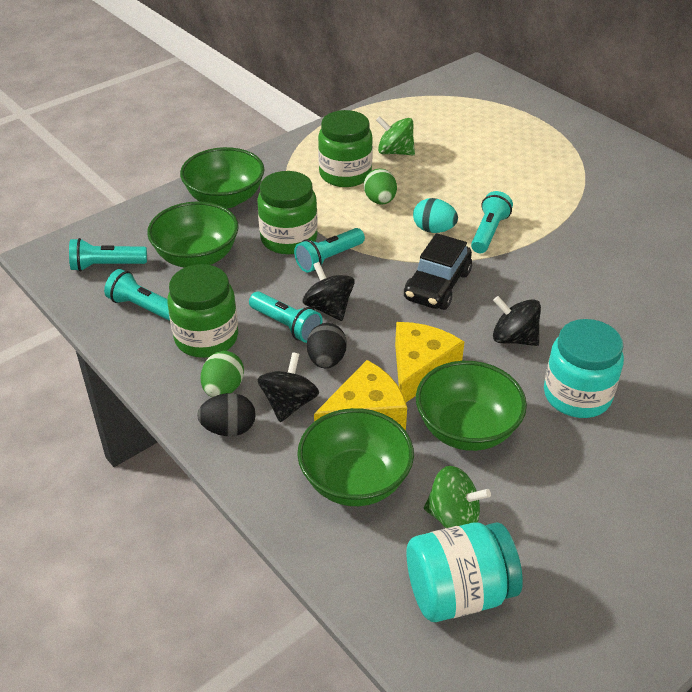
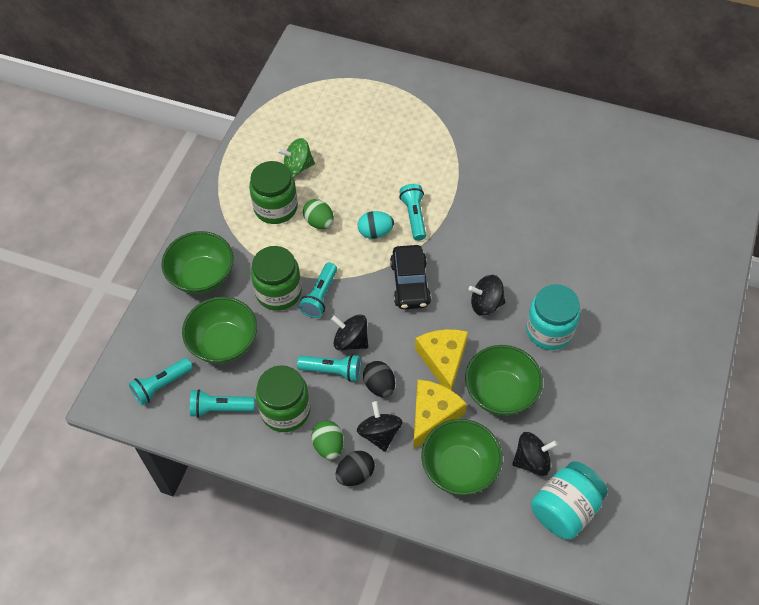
camera: 30 degrees left, 15 degrees up
(453, 517) = (532, 461): green spinning top -> black spinning top

